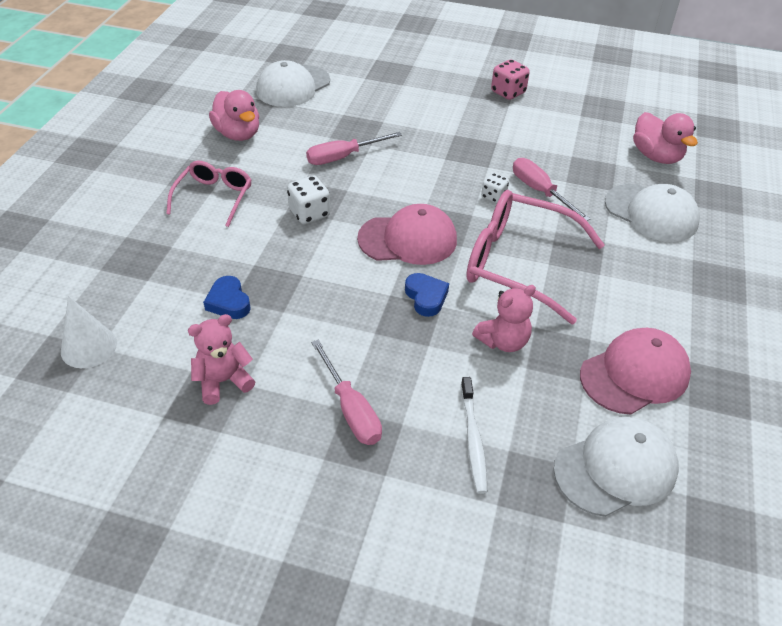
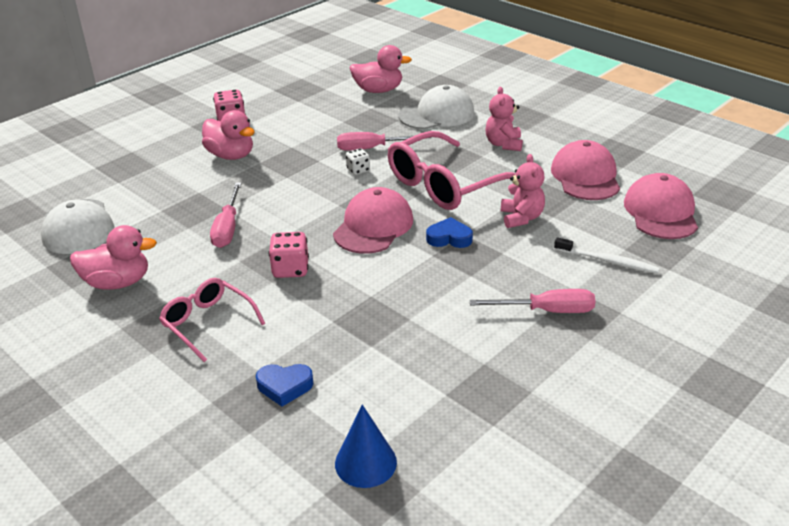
camera: 60 degrees left, 10 degrees down
(89, 347) = (365, 462): white cone -> blue cone
(223, 381) = (473, 376): pink teddy bear -> pink teddy bear (503, 144)
(229, 302) = (372, 349): blue heart -> blue heart (284, 386)
(309, 213) = (290, 269): white dice -> pink dice
(451, 115) = (231, 155): none -> pink duck
(615, 468) = (660, 212): white cap -> pink cap

